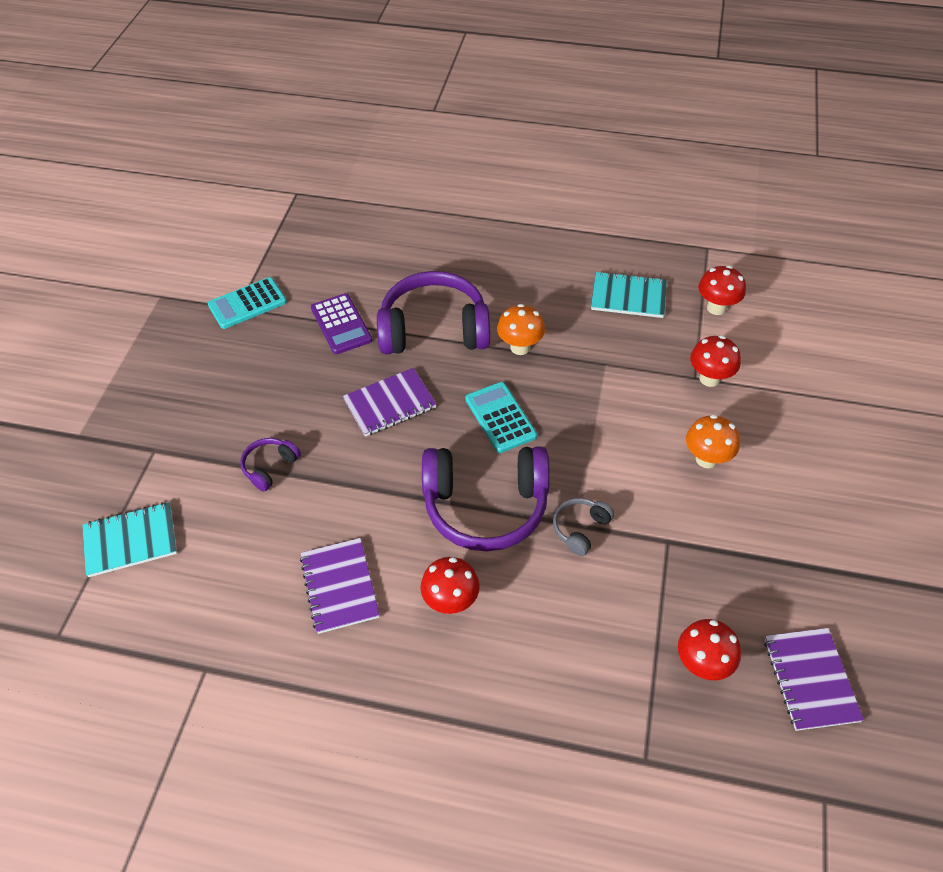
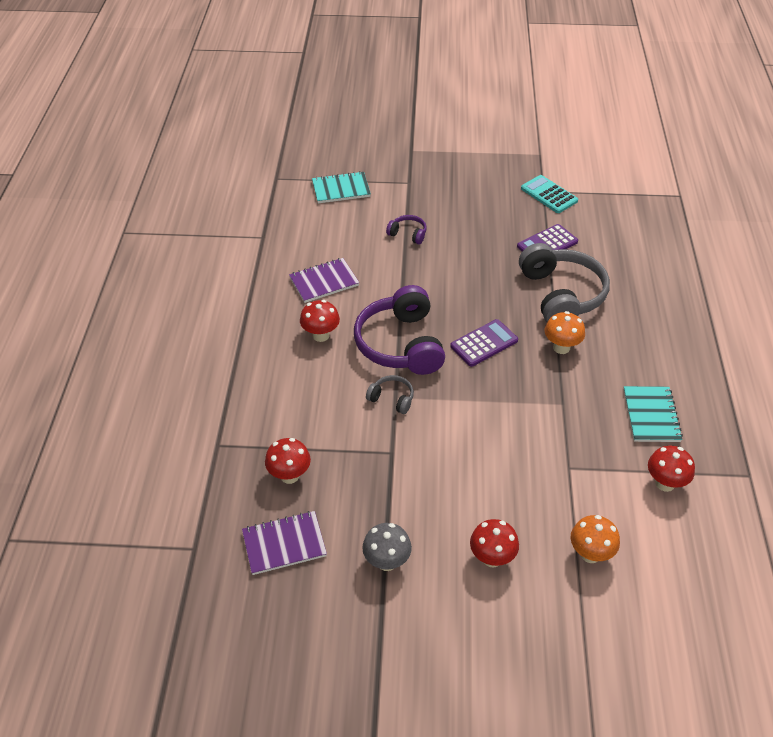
camera: 80 degrees right, 5 degrees down
(131, 541) = (341, 189): turquoise notebook -> turquoise notebook turned 75 degrees counterclockwise
(390, 404) = (479, 282): purple notebook -> none
(434, 329) = (561, 295): purple headphones -> grey headphones
(500, 418) = (484, 343): turquoise calculator -> purple calculator
(706, 459) = (478, 477): orange mushroom -> orange mushroom (590, 554)
(709, 378) = (571, 478): red mushroom -> red mushroom (492, 558)
(827, 567) = (387, 562): none -> grey mushroom

